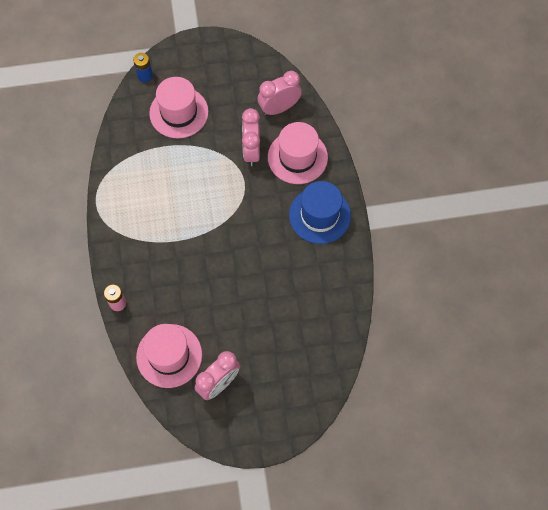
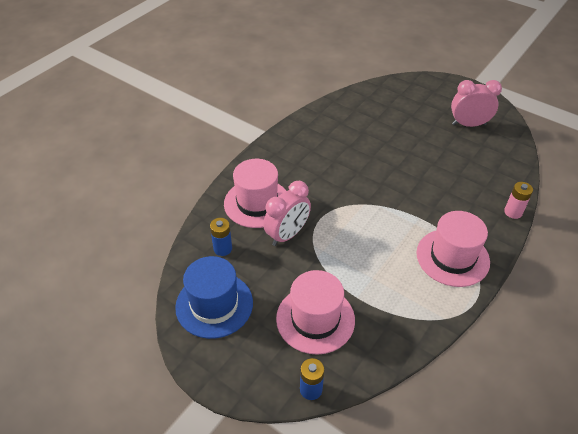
camera: 135 degrees left, 20 degrees down
(169, 355) = (494, 158): pink hat -> pink hat (452, 257)
(279, 108) = (222, 248): pink clock -> blue battery
(319, 215) = (290, 158): blue hat -> blue hat (214, 304)

